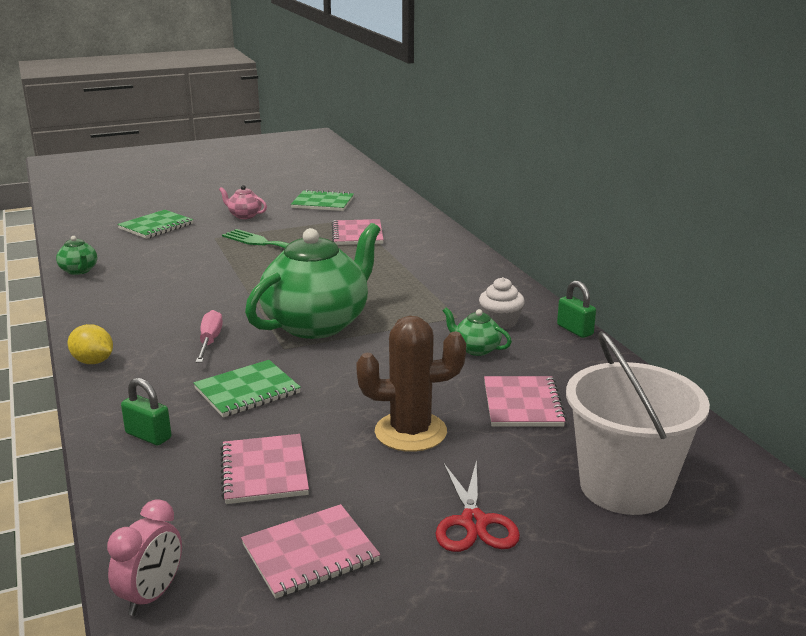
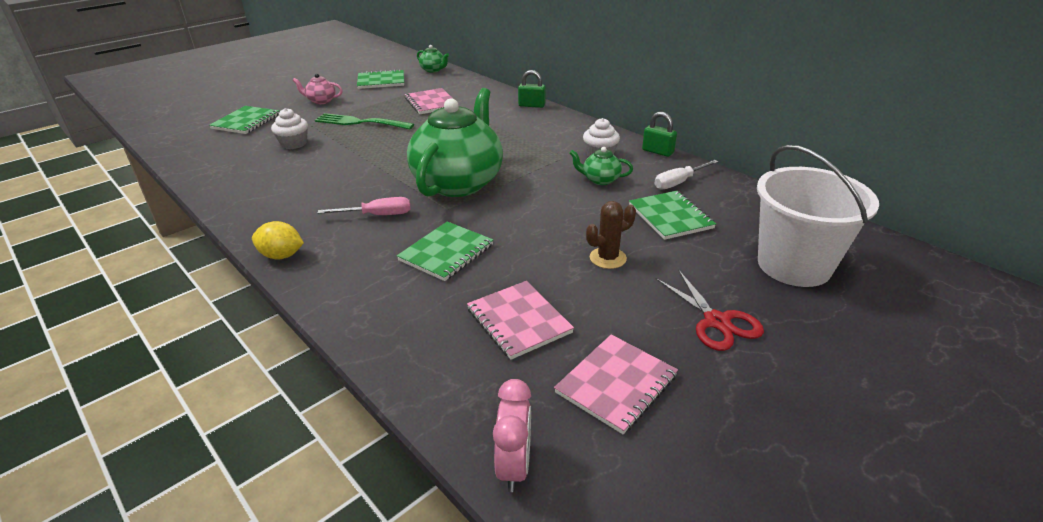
camera: 20 degrees left, 10 degrees up
(79, 271) = (201, 173): green teapot -> green teapot (433, 70)
(148, 436) = (390, 314): green padlock -> green padlock (531, 105)
(184, 256) = (294, 144): none -> white cupcake
(210, 341) = (377, 215): pink screwdriver -> pink screwdriver turned 105 degrees clockwise
(410, 432) = (607, 258): brown cactus -> brown cactus, size x0.60
(523, 404) = (670, 217): pink notebook -> green notebook
(568, 369) = (679, 182): none -> white screwdriver

